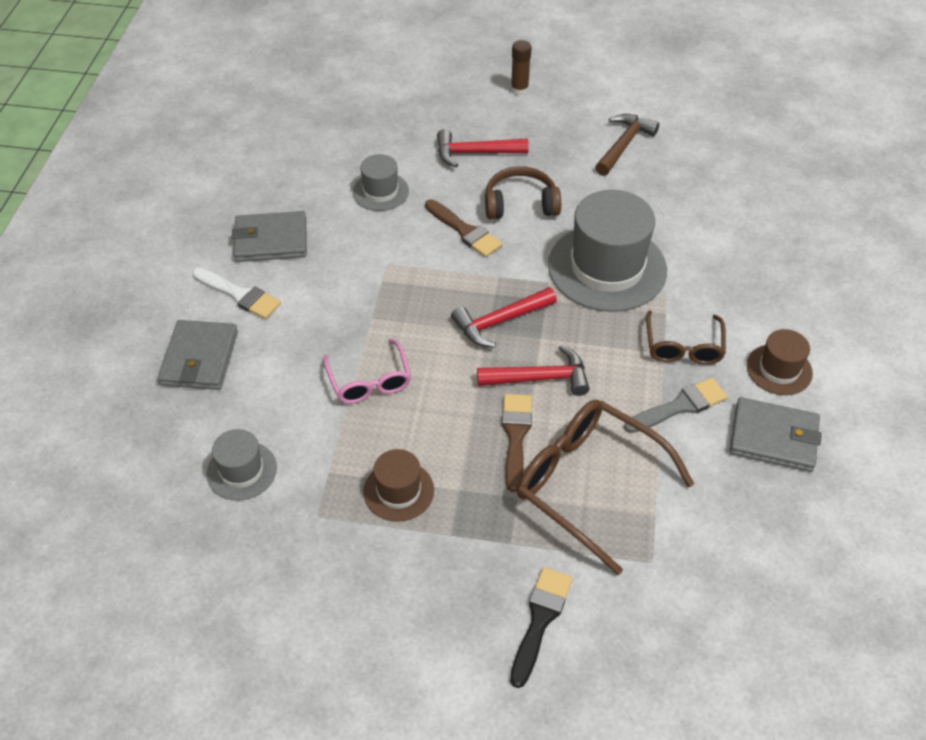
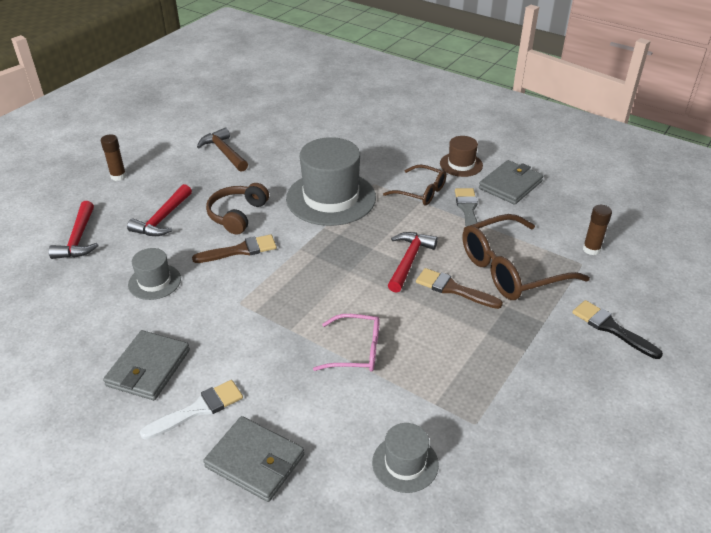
camera: 65 degrees left, 10 degrees down
(398, 491) = (473, 366): brown hat -> none
(500, 322) = (344, 262): red hammer -> red hammer (78, 239)
(691, 566) = (591, 249): none -> brown glue stick

